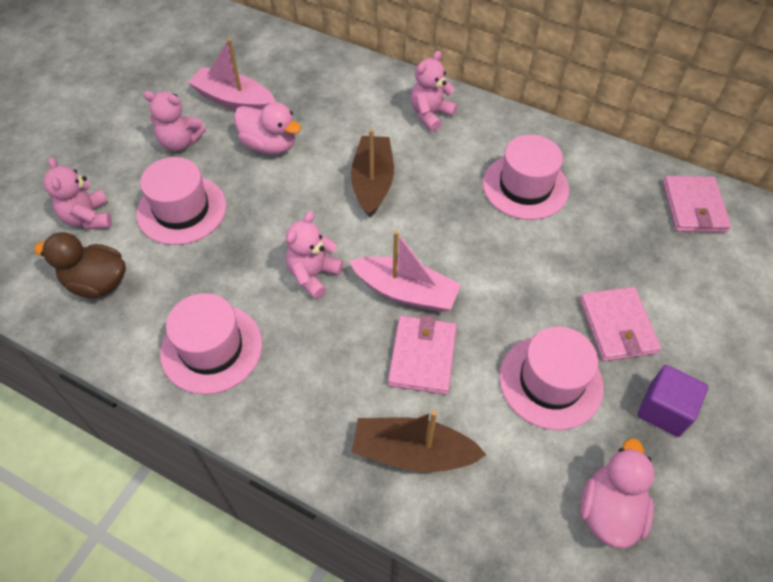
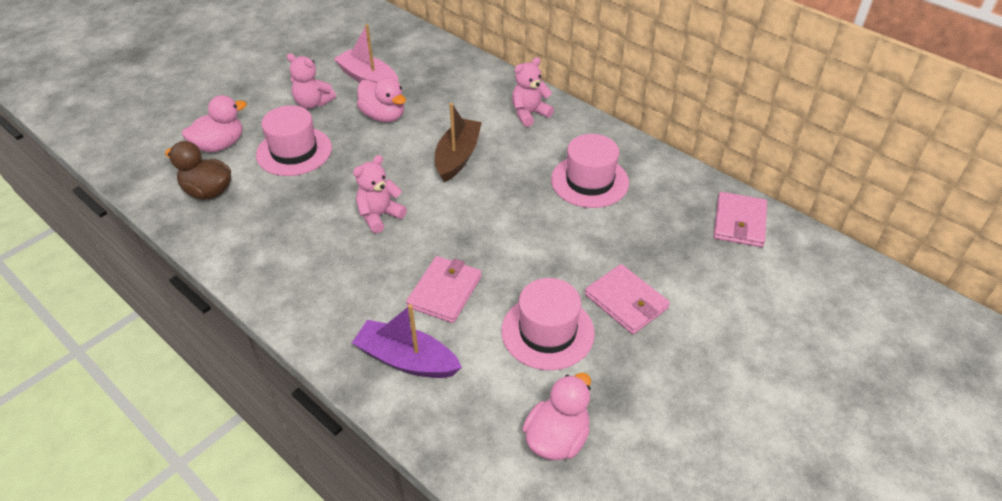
camera: 15 degrees right, 10 degrees down
(88, 218) = (220, 145): pink teddy bear -> pink duck
(211, 348) = (276, 253): pink hat -> none
(405, 292) = (451, 242): pink boat -> none
(413, 452) = (407, 360): brown boat -> purple boat
(617, 326) = (626, 301): pink wallet -> pink wallet turned 45 degrees counterclockwise
(664, 410) = (640, 373): purple cube -> none

